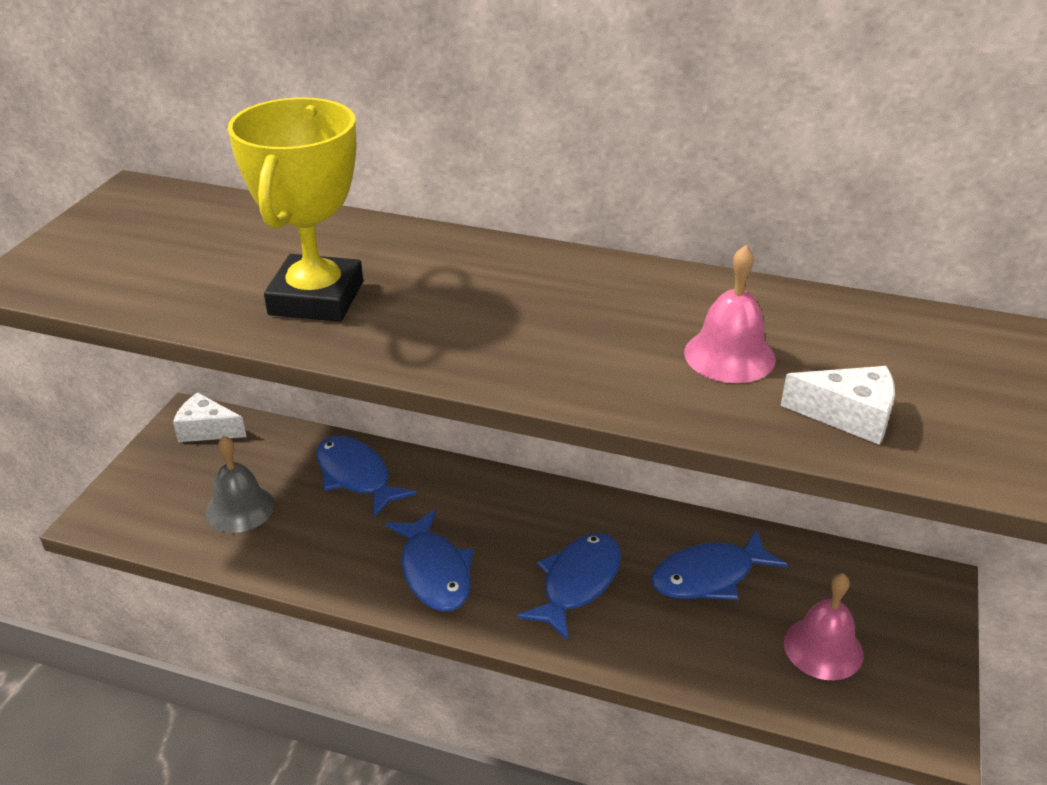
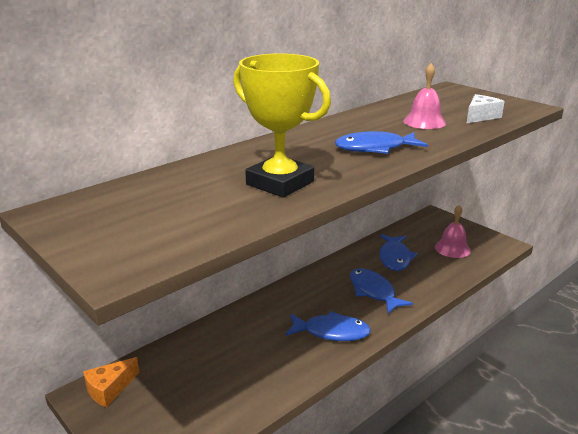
camera: 60 degrees left, 10 degrees down
(207, 430) = (109, 389): white cheese -> orange cheese
(240, 508) = (209, 393): grey bell -> none
(356, 476) = (227, 337): blue fish -> blue fish (375, 148)

